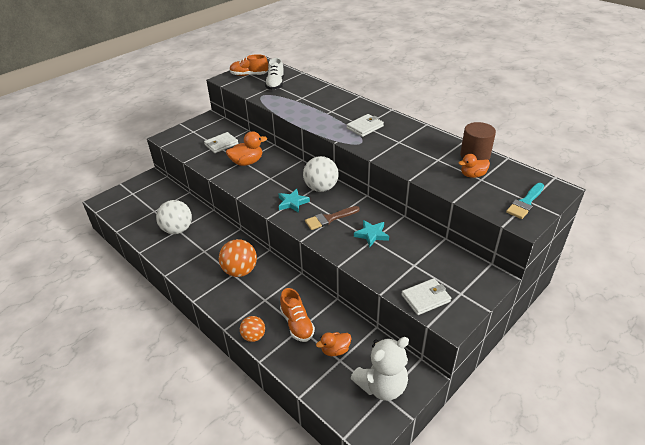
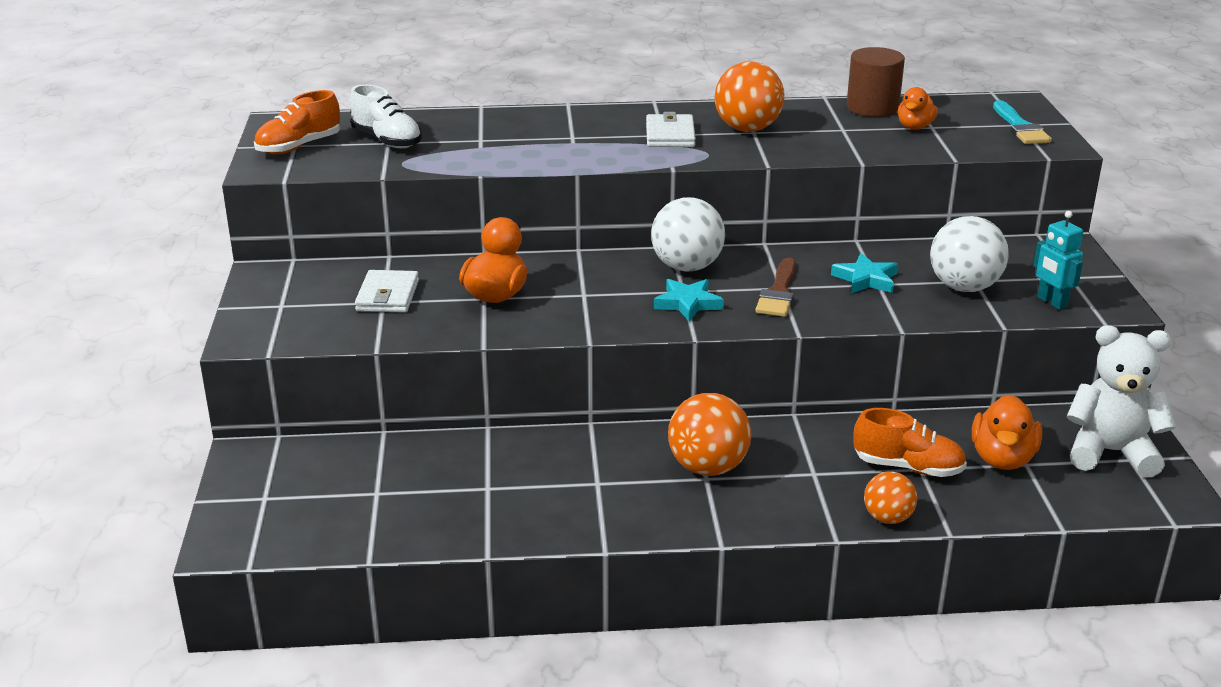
camera: 50 degrees left, 10 degrees down
(177, 229) = (485, 488): white ball -> white ball (964, 287)
(335, 350) = (1002, 459): orange duck -> orange duck, size x1.51
(382, 386) = (1110, 452): white teddy bear -> white teddy bear turned 90 degrees counterclockwise
(399, 139) = (747, 129): none -> orange ball
(425, 298) = (1051, 302): white wallet -> turquoise robot

